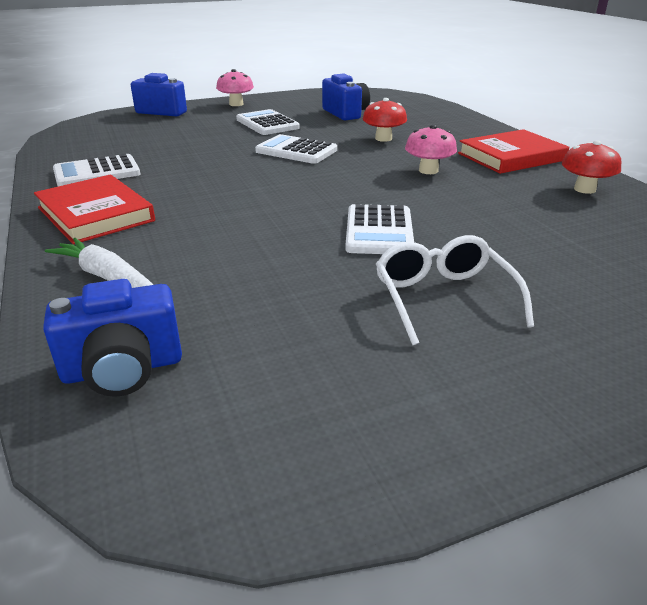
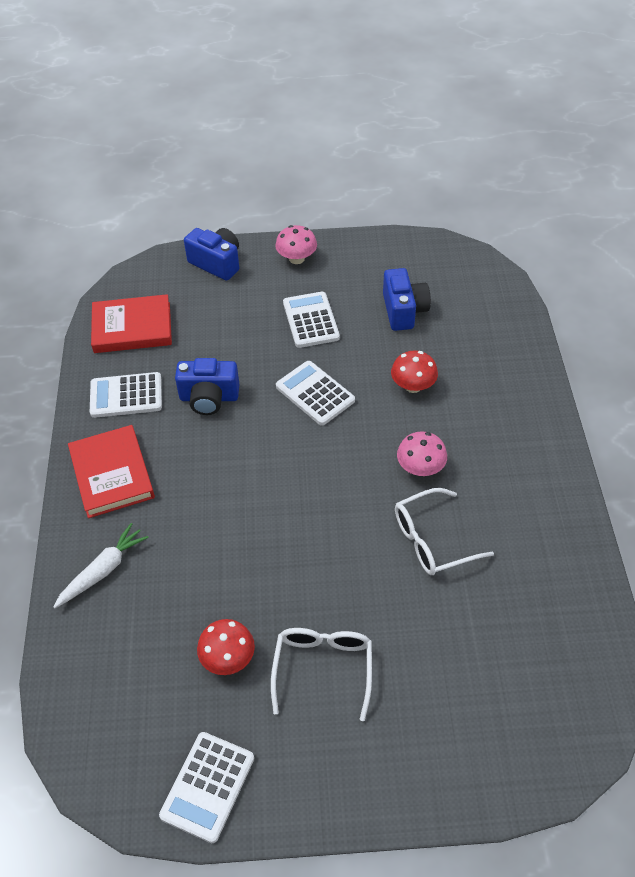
camera: 20 degrees right, 20 degrees up
(106, 276) = (103, 570): white carrot -> white carrot turned 75 degrees clockwise
(123, 369) = (94, 679): blue camera -> blue camera (209, 398)
(379, 231) = (322, 564): white calculator -> white calculator (207, 786)
(479, 202) = (433, 540): none -> white glasses
(511, 157) = (519, 460): red book -> red book (132, 327)
(584, 189) = (546, 543): red mushroom -> red mushroom (228, 658)

